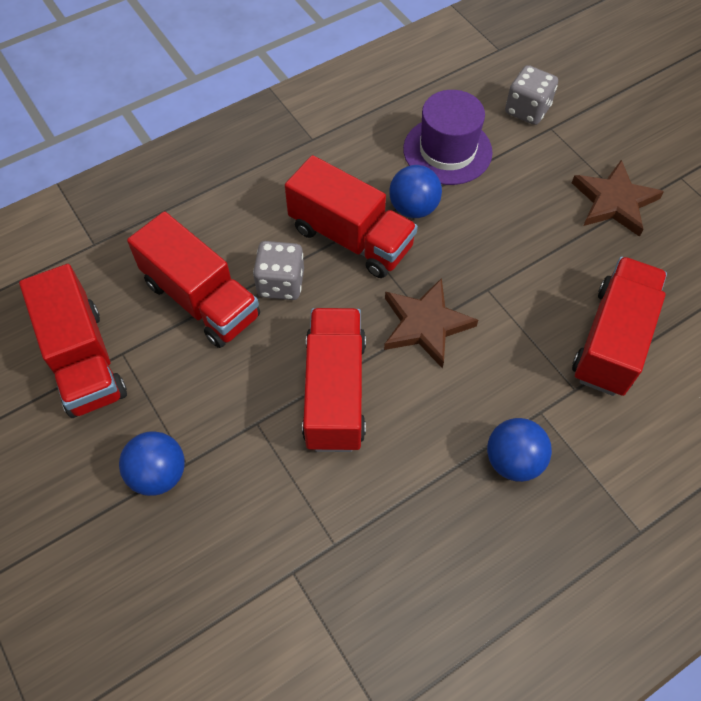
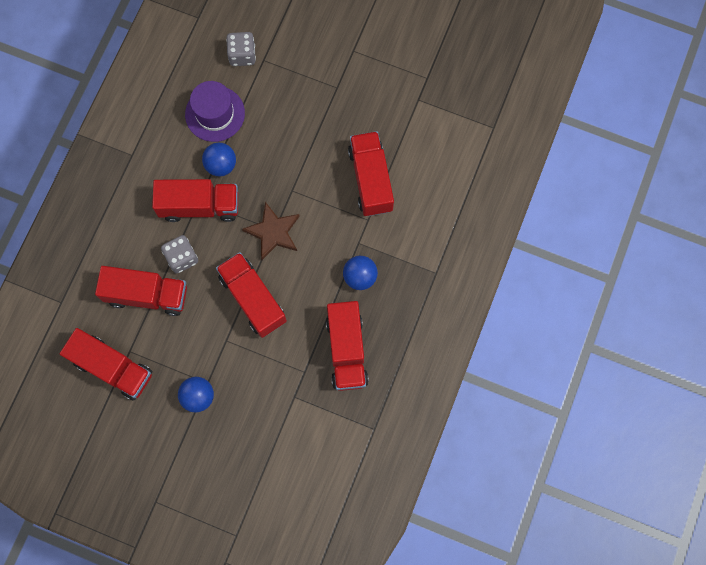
camera: 35 degrees left, 15 degrees up
(422, 556) = (347, 350): none -> red truck
(614, 202) = (326, 91): brown star -> none

